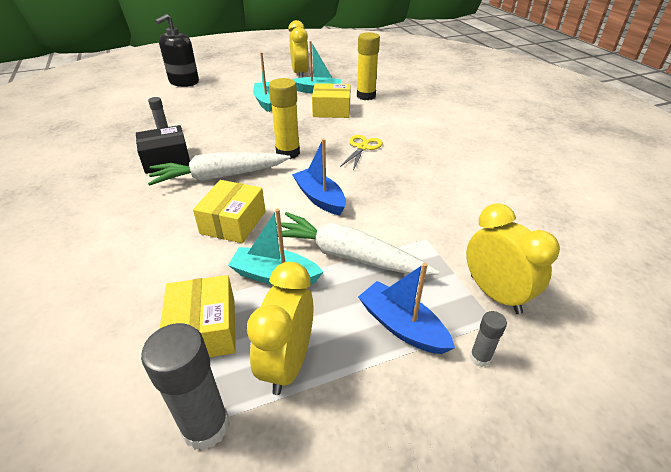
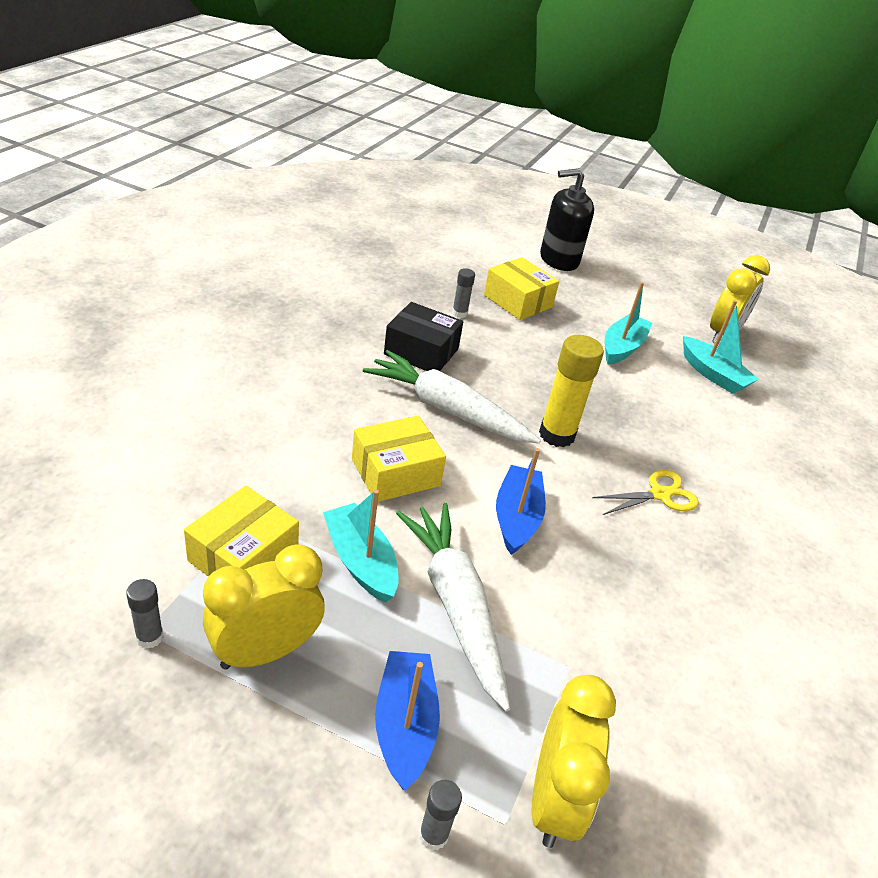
camera: 40 degrees right, 0 degrees up
(206, 426) = (149, 637): grey glue stick -> grey glue stick, size x0.51
(331, 110) = (692, 415): yellow box -> yellow box (518, 301)
(366, 96) = (774, 426): yellow glue stick -> none

